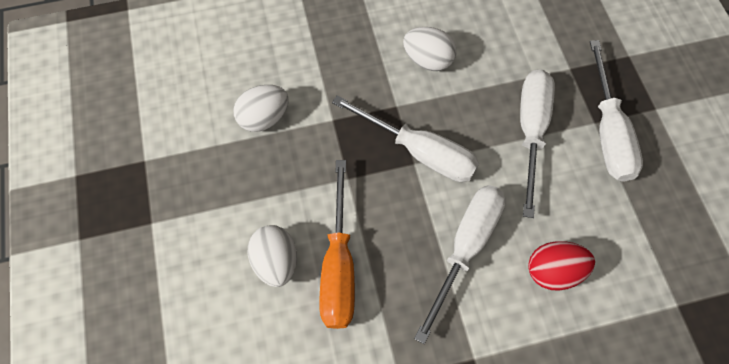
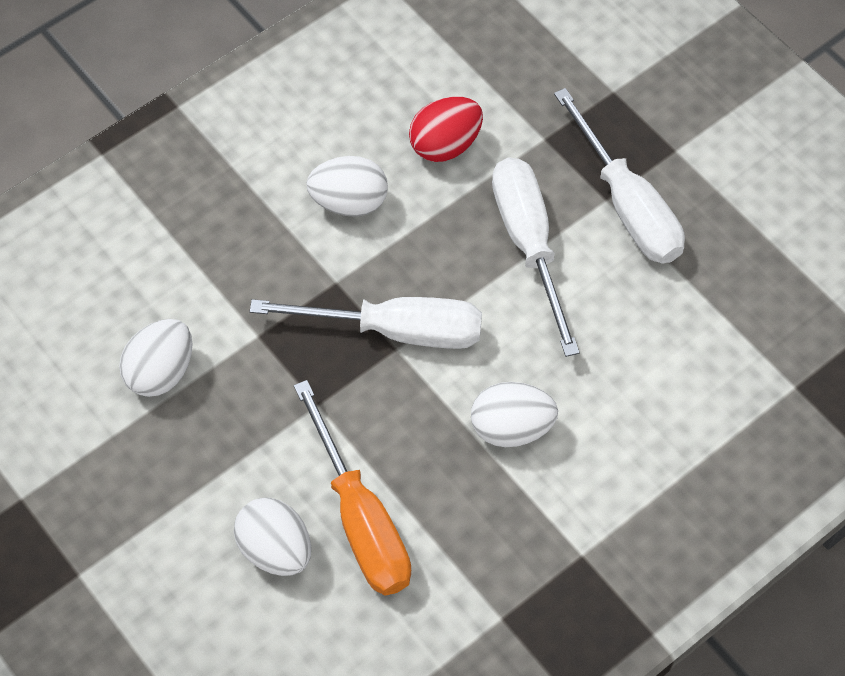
camera: 25 degrees left, 5 degrees down
(465, 248) = (511, 428): white screwdriver -> white egg
(553, 271) = (632, 409): red egg -> red egg (445, 145)

